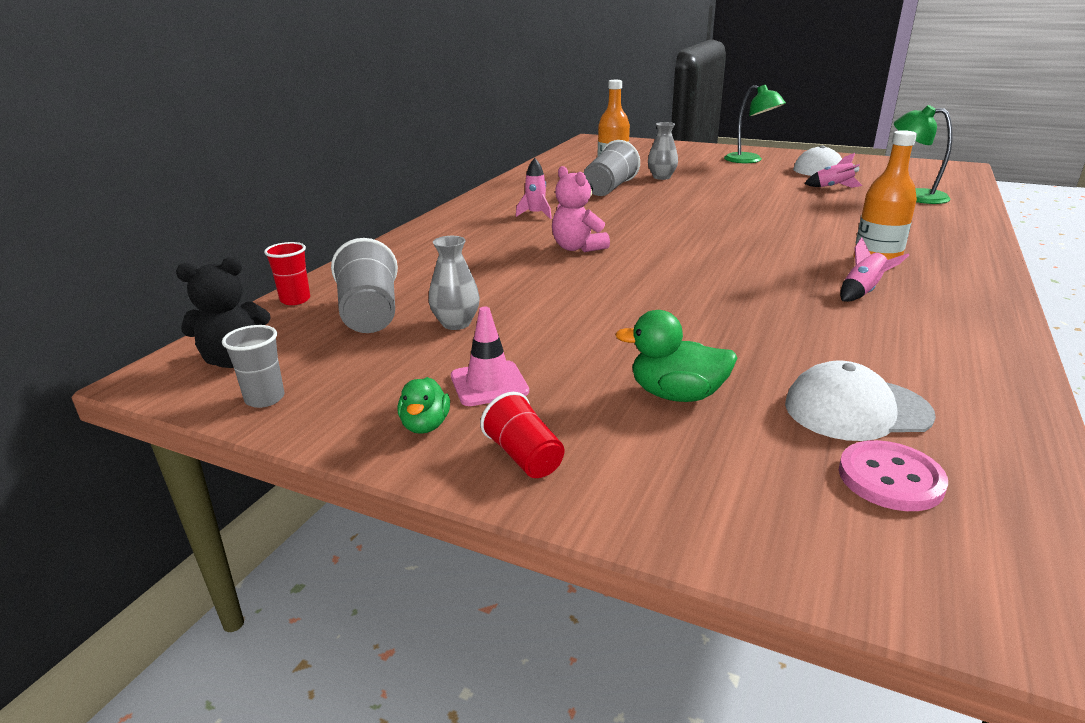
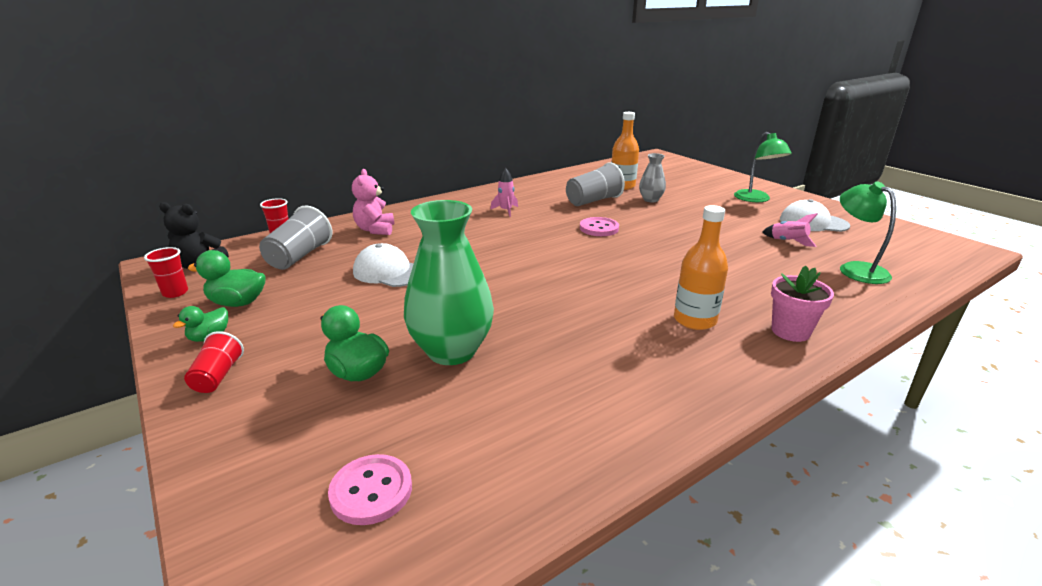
camera: 30 degrees right, 0 degrees up
(265, 399) = (175, 293): grey cup -> red cup
(387, 381) = (237, 303): none -> green duck
(456, 323) = (328, 277): grey vase -> none
(489, 384) = (278, 324): pink traffic cone -> none
(577, 248) = (487, 244): pink teddy bear -> pink teddy bear (375, 230)
(661, 210) = (599, 228): none -> pink button
(730, 346) = (451, 351): none -> green vase
(856, 409) = (444, 433): white cap -> white cap (389, 272)
(862, 292) = (628, 343): pink rocket -> none
(952, 249) = (790, 331): none -> pink flower pot

